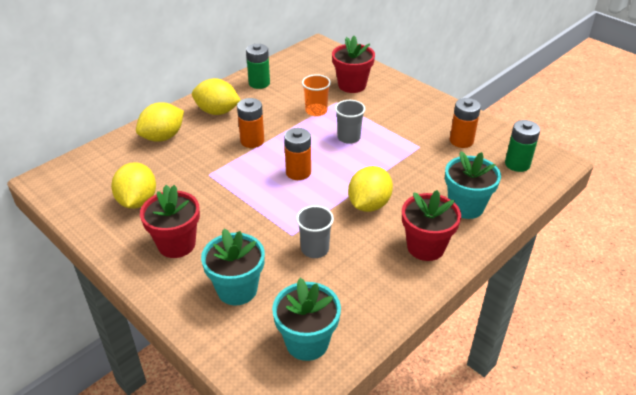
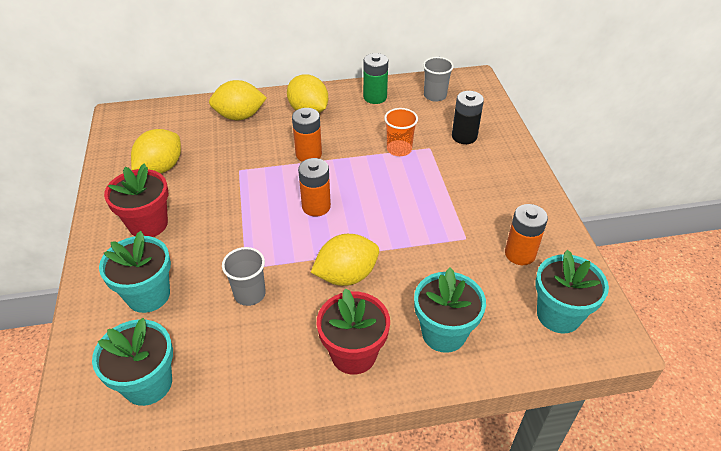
camera: 35 degrees right, 5 degrees up
(348, 137) = (401, 192): grey cup -> grey cup (435, 95)
(352, 85) = (464, 136): red flower pot -> black battery
(517, 164) = (558, 315): green battery -> turquoise flower pot

